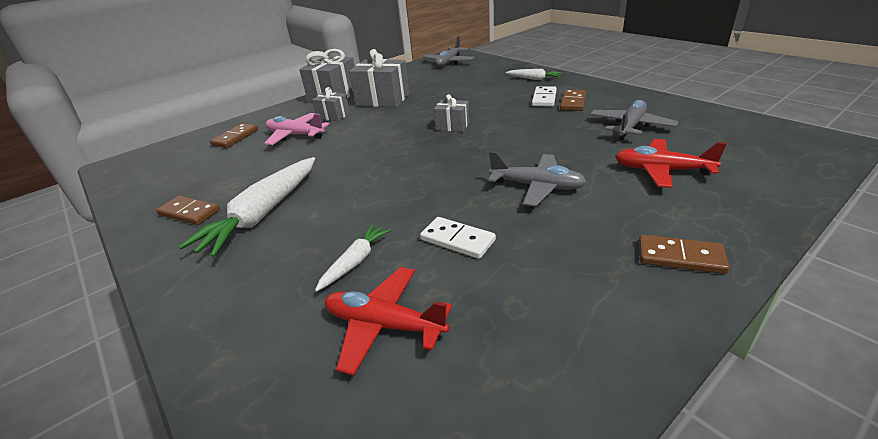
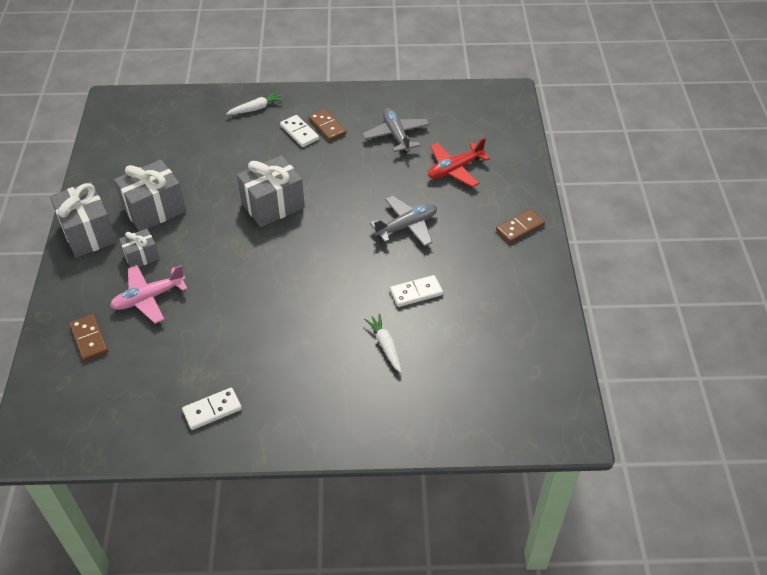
camera: 55 degrees left, 15 degrees up
(189, 212) = (212, 410): brown domino -> white domino
(263, 214) = (271, 368): white carrot -> none
(384, 325) = (451, 359): red plane -> none
(449, 62) = (130, 119): grey plane -> none
(452, 126) = (273, 205): grey gift -> grey gift, size x1.80

